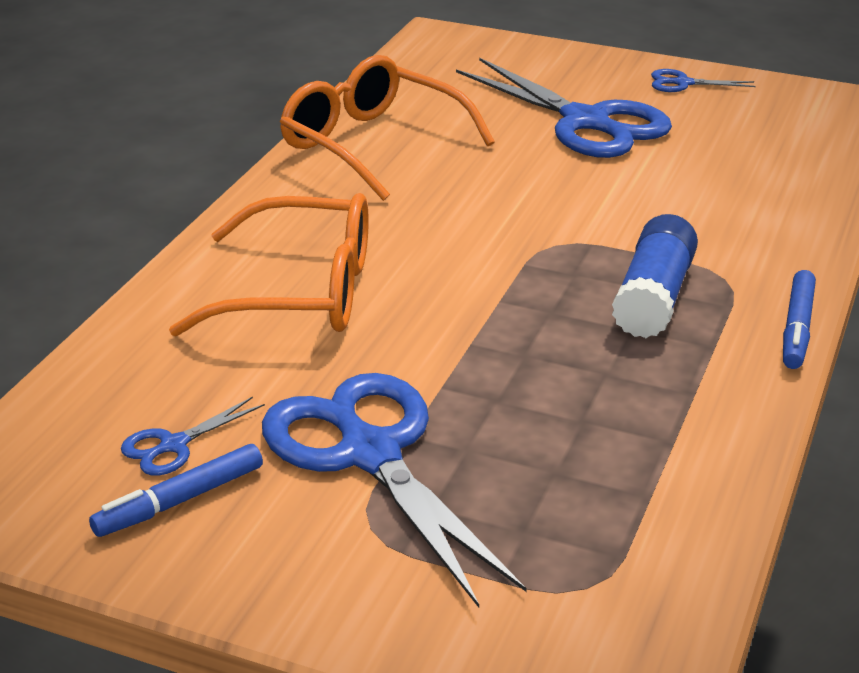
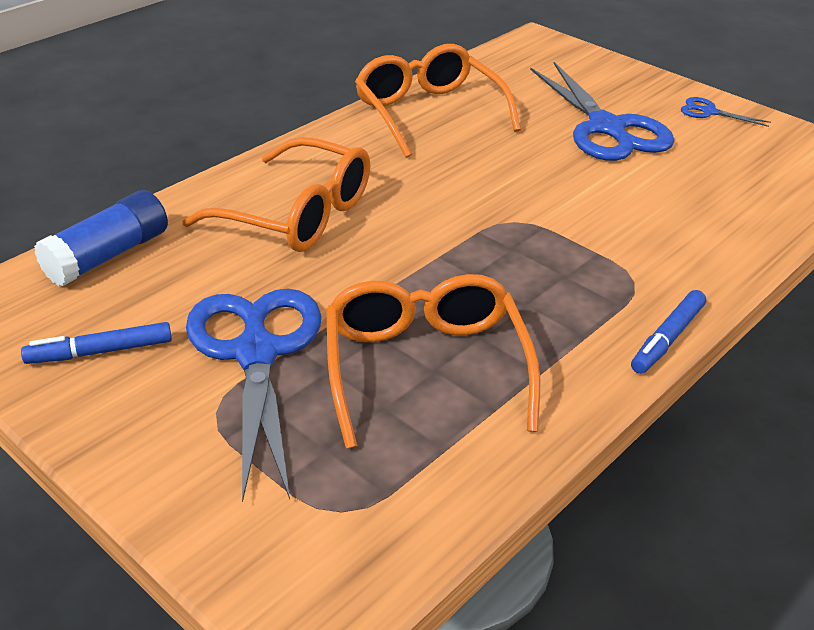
camera: 20 degrees right, 5 degrees up
(174, 445) = (127, 308): blue scissors -> none
(571, 421) = (425, 369): none -> orange glasses
(653, 298) = (563, 283): blue glue stick -> blue glue stick (108, 255)

